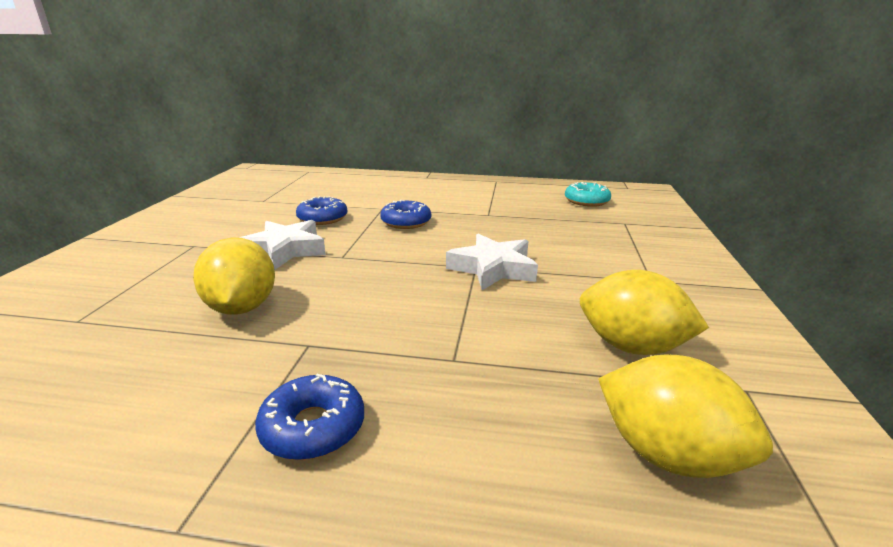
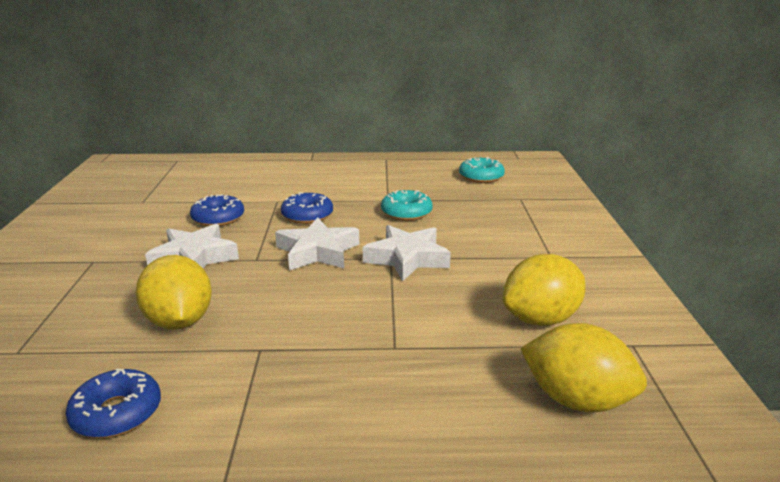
camera: 10 degrees left, 0 degrees up
(313, 427) = (294, 417): blue donut -> blue donut (117, 413)
(404, 254) = (317, 251): none -> white star
(503, 227) = (406, 212): none -> turquoise donut
(631, 346) = (541, 319): yellow lemon -> yellow lemon turned 45 degrees counterclockwise

